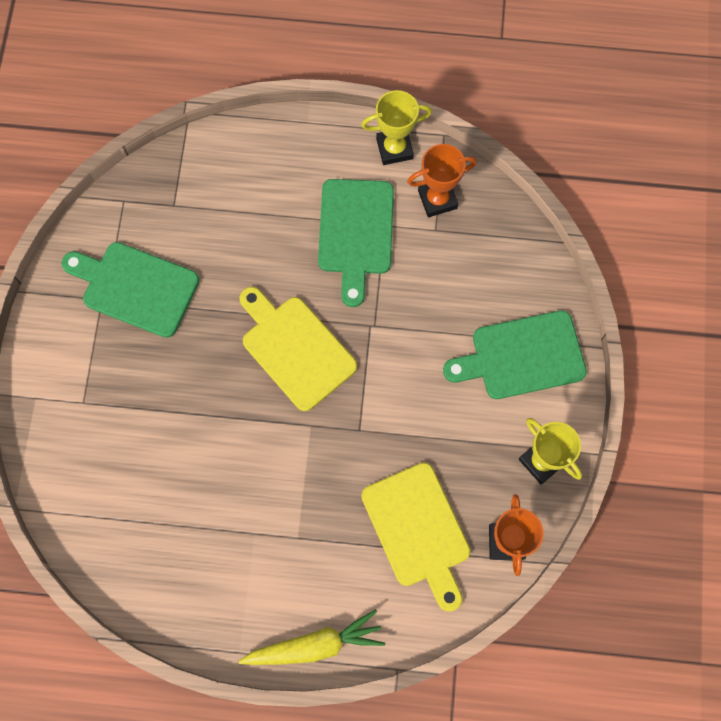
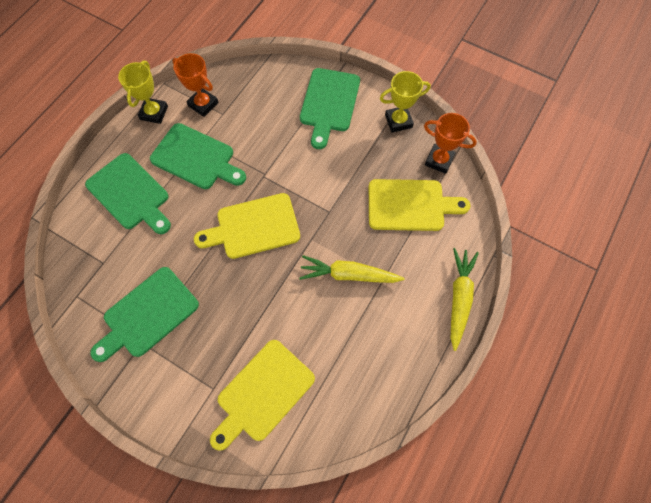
camera: 65 degrees left, 5 degrees down
(100, 459) = (262, 393): none -> yellow cutting board
(271, 185) = (130, 194): none -> green cutting board
(285, 492) = (348, 275): none -> yellow carrot
(437, 199) = (203, 104): orange trophy -> orange trophy turned 60 degrees counterclockwise

